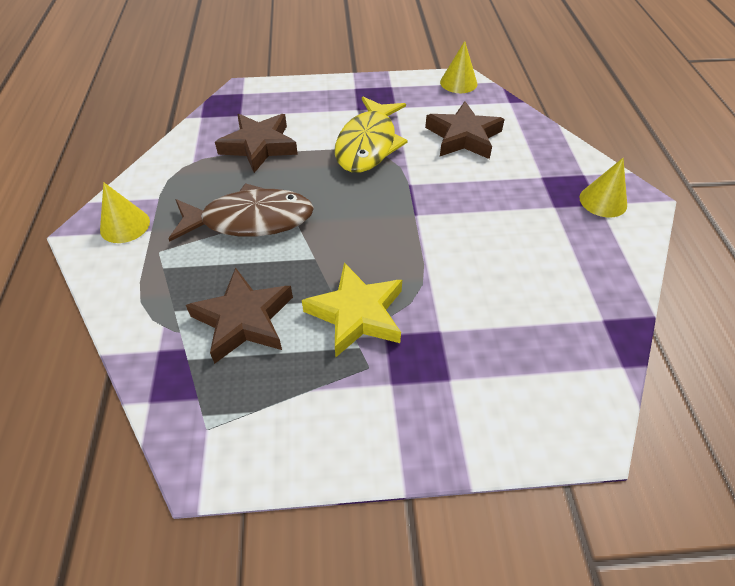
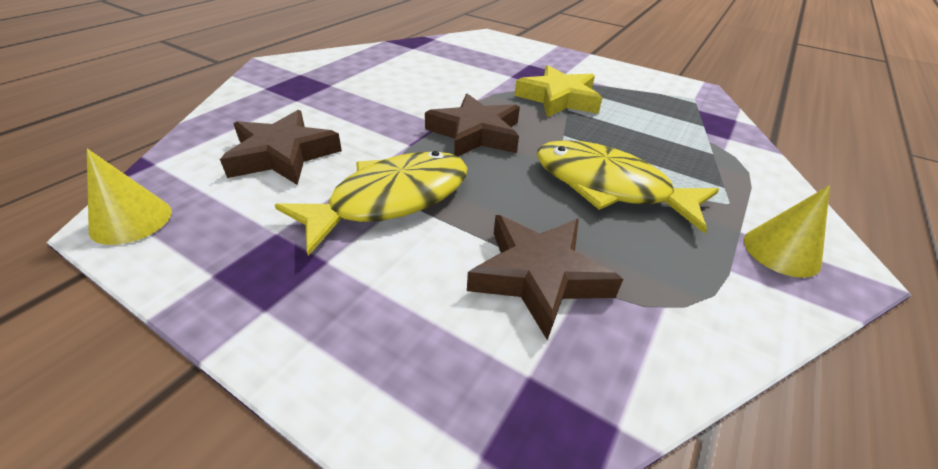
camera: 145 degrees left, 10 degrees down
(243, 320) = (650, 126): brown star -> brown star (475, 133)
(250, 220) = (608, 187): brown fish -> yellow fish
(603, 201) = (294, 73): yellow cone -> none

